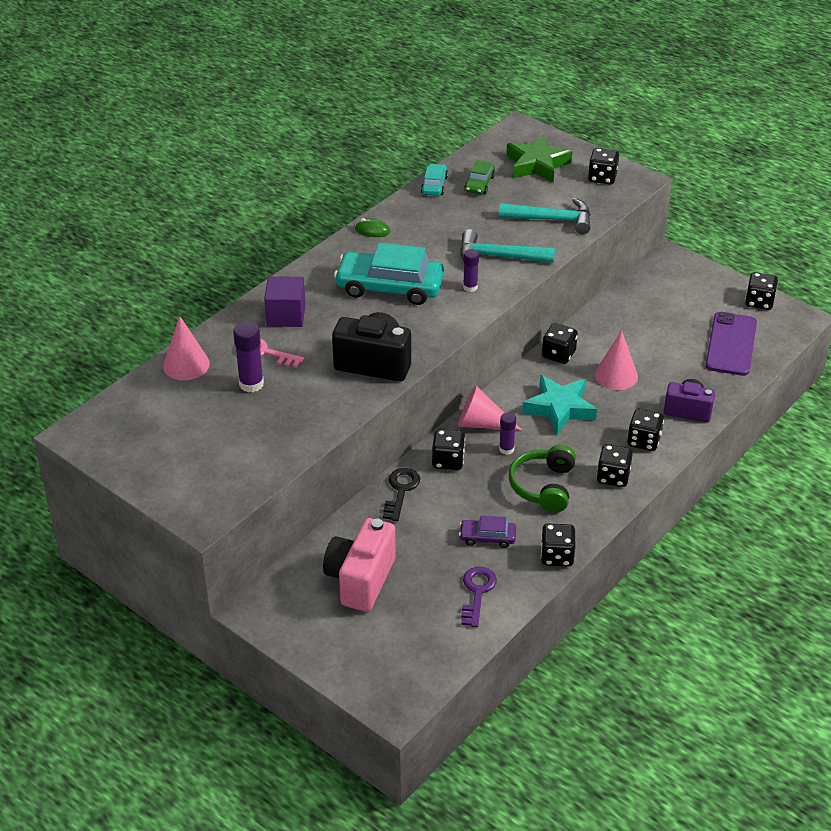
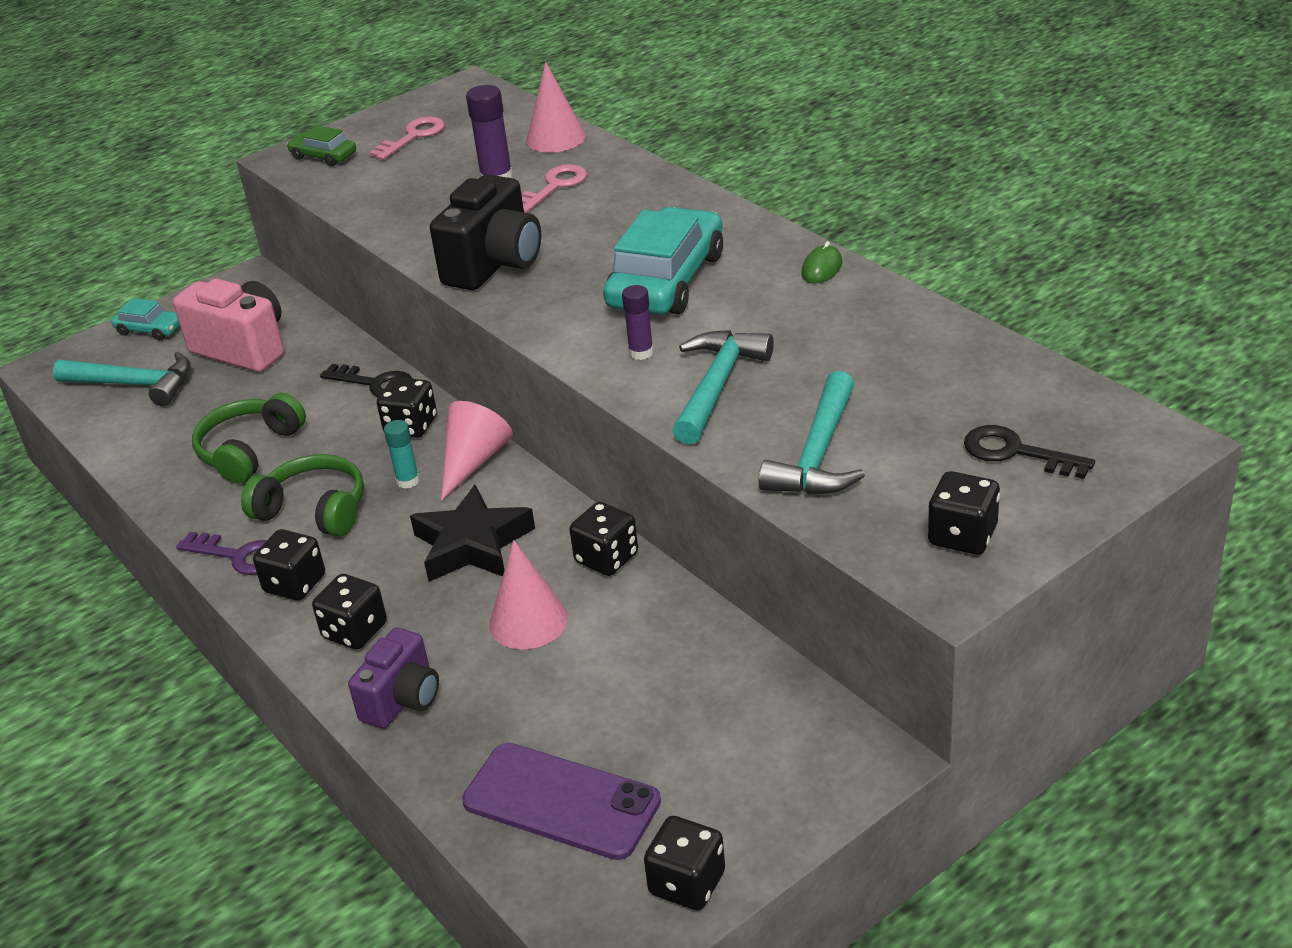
camera: 105 degrees right, 5 degrees down
(173, 445) = (413, 137): none -> pink key
(286, 315) = (629, 200): purple cube -> none
(415, 634) = (135, 385): none -> turquoise hammer
(434, 185) = (950, 331): turquoise car -> turquoise car (150, 329)
(477, 592) = (163, 435): purple key -> purple key (238, 555)
(479, 184) = (951, 379): green car -> green car (323, 156)
(487, 537) = (249, 450): purple car -> green headphones
(506, 449) = (408, 481): purple glue stick -> turquoise glue stick
(537, 165) = (1016, 453): green star -> black key
(557, 556) = (178, 509): black dice -> none
(559, 408) = (472, 544): turquoise star -> black star

